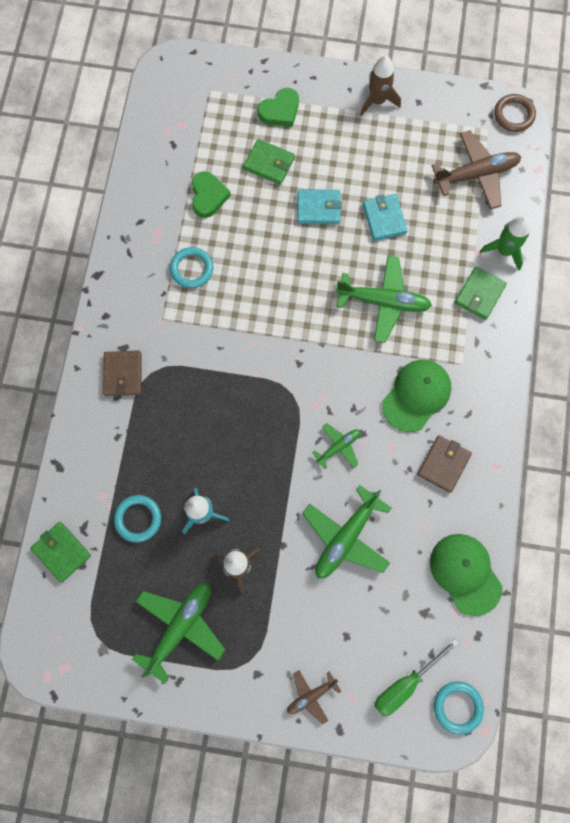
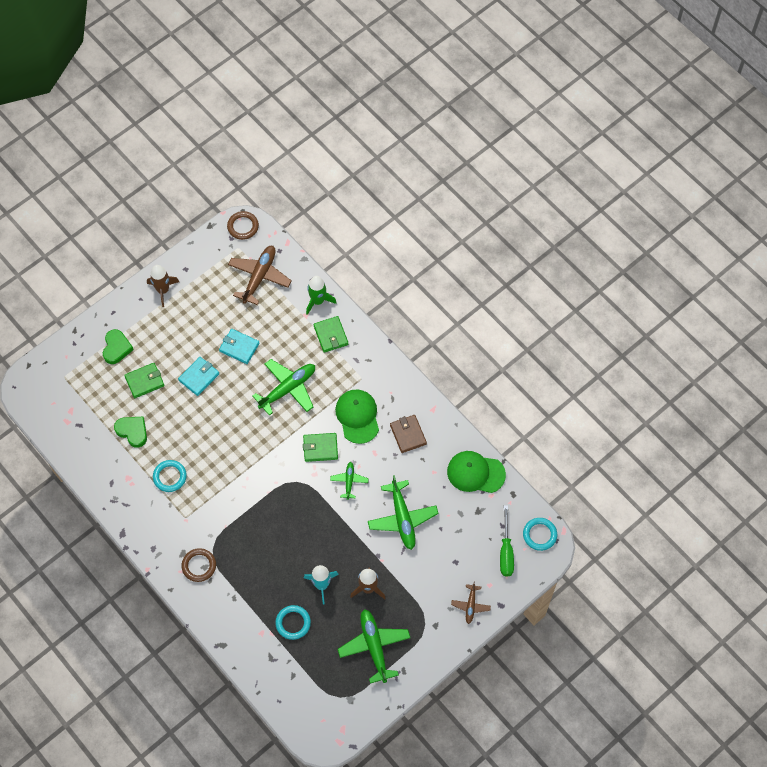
camera: 50 degrees left, 10 degrees down
(61, 552) = (274, 681): green wallet -> green wallet (320, 448)
(123, 374) = (199, 566): brown wallet -> brown ring

